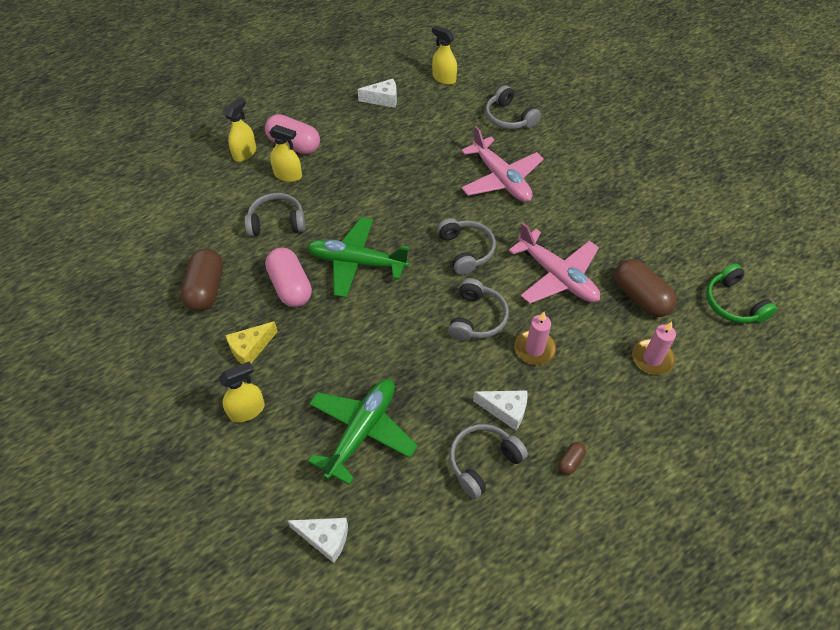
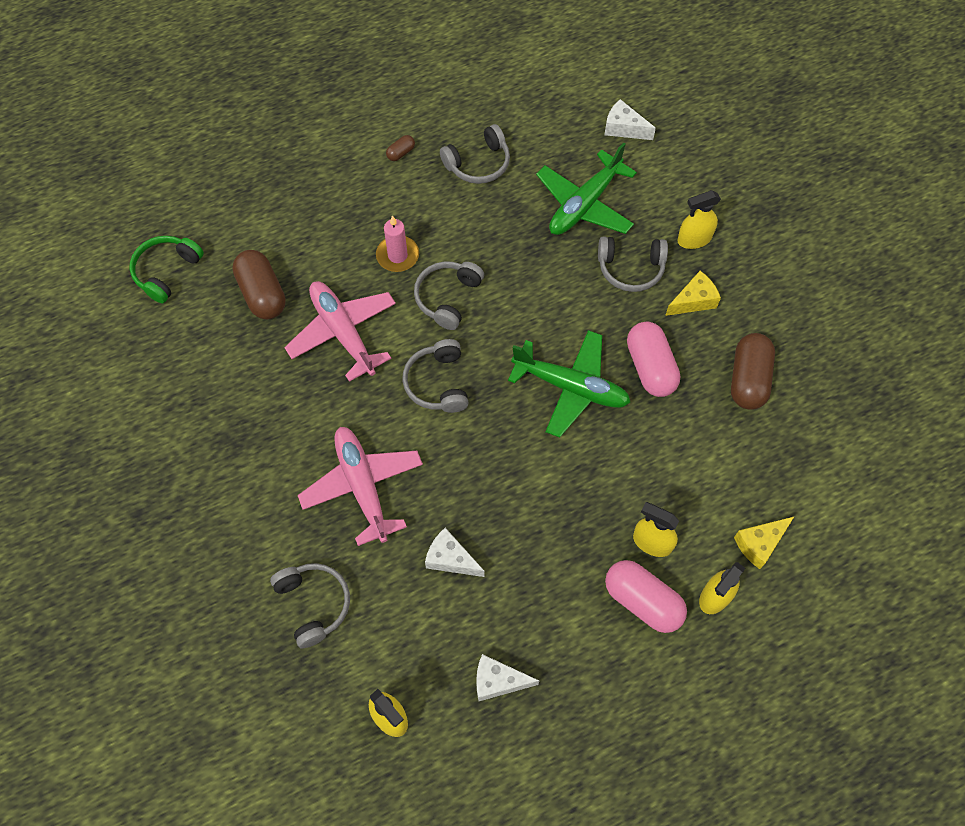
camera: 170 degrees left, 10 degrees up
(210, 184) = (759, 544): none -> yellow cheese
(277, 222) = (667, 463): grey headphones -> grey headphones (630, 268)
(505, 410) = (445, 202): white cheese -> white cheese (450, 559)
(652, 358) = (283, 228): pink candle -> none
(733, 303) = (167, 272): green headphones -> green headphones turned 135 degrees counterclockwise

